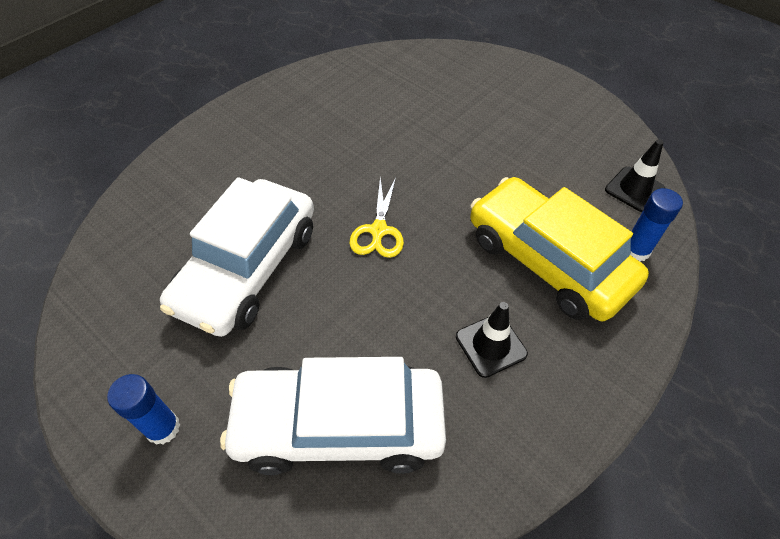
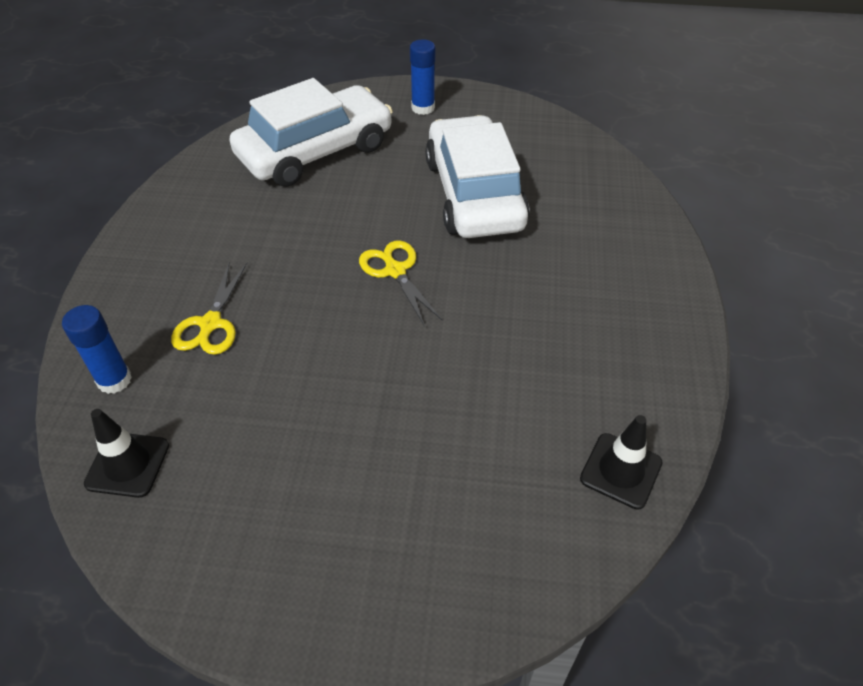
camera: 145 degrees right, 5 degrees down
(491, 345) = (233, 235): black traffic cone -> black traffic cone (621, 471)
(547, 260) = (210, 324): yellow car -> yellow scissors

